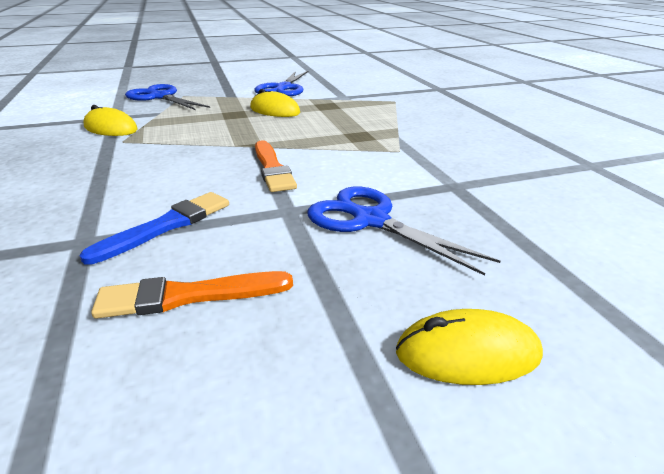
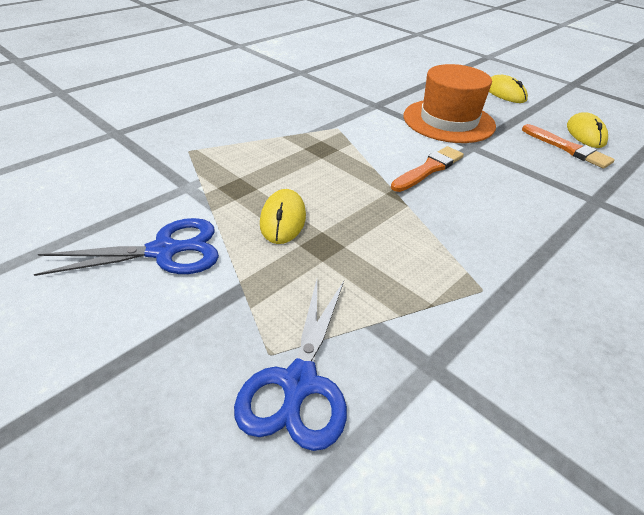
camera: 120 degrees left, 10 degrees up
(110, 128) = (467, 332): yellow mouse -> yellow mouse (585, 134)
(166, 226) = (543, 179): blue brush -> none
(371, 220) = (448, 121): blue scissors -> orange hat

